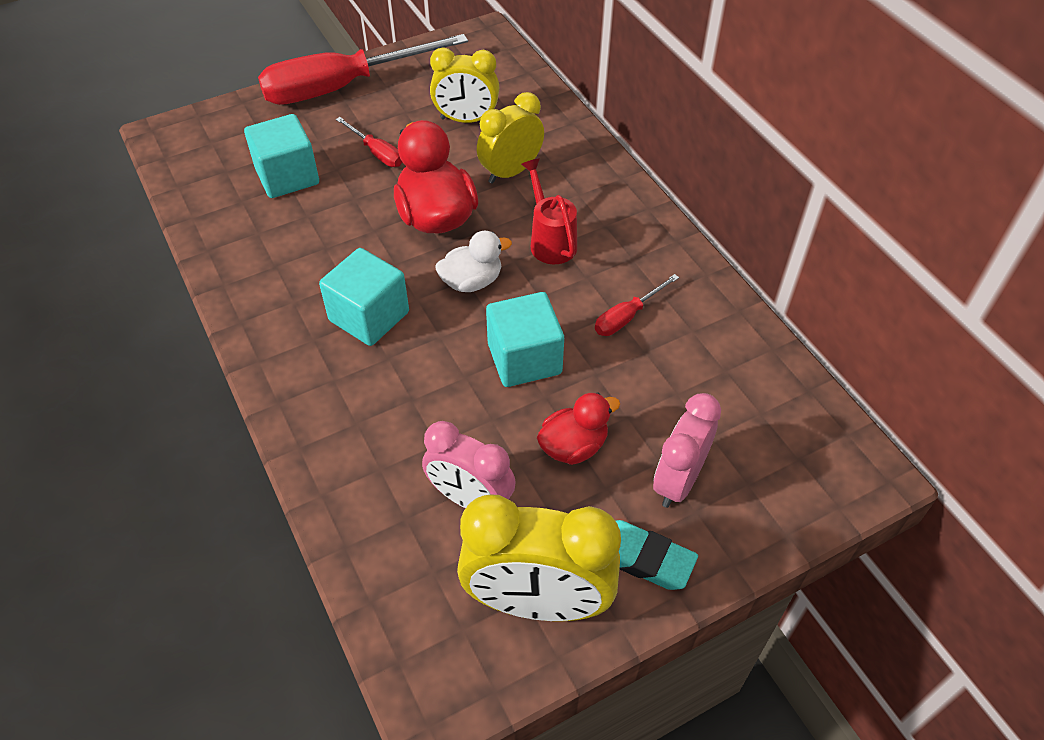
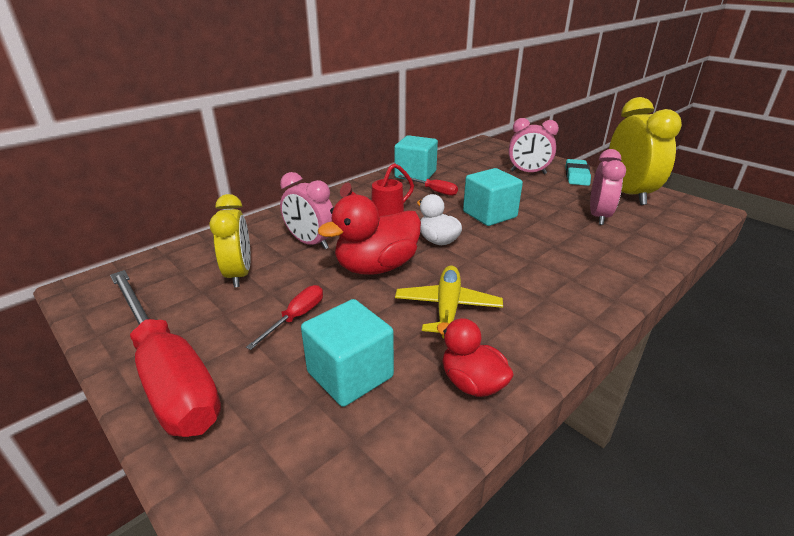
camera: 105 degrees left, 20 degrees down
(337, 254) = (447, 308): none -> yellow plane
(369, 316) = (502, 276): turquoise cube -> turquoise cube (415, 174)
(510, 172) = (310, 243): yellow clock -> pink clock
(573, 446) = (535, 195): red duck -> red duck (472, 383)

